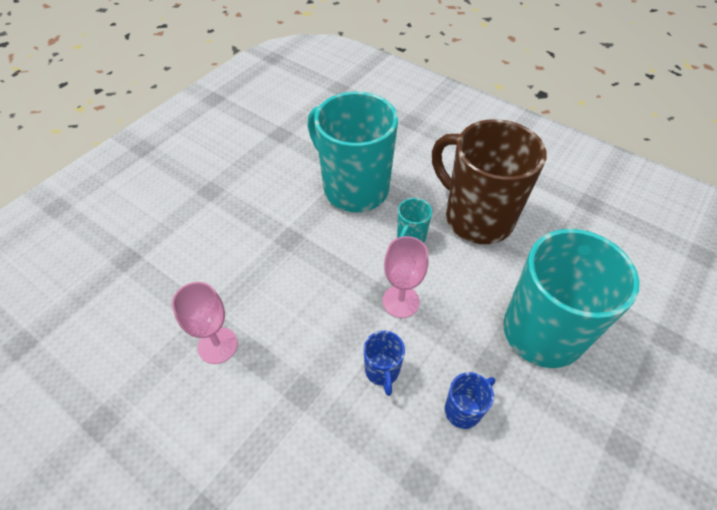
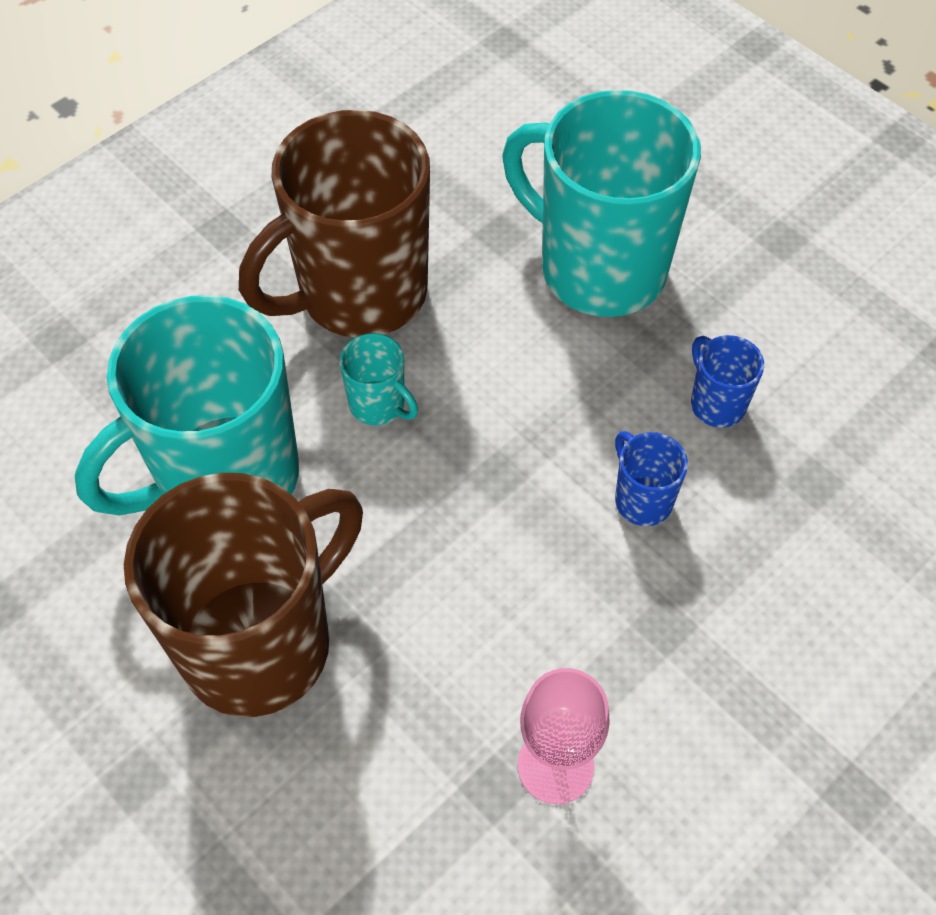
camera: 80 degrees left, 5 degrees up
(273, 218) = (261, 643): none -> brown mug
(382, 371) = (642, 500): blue mug -> blue mug turned 120 degrees counterclockwise
(400, 301) = (514, 448): pink goblet -> none

